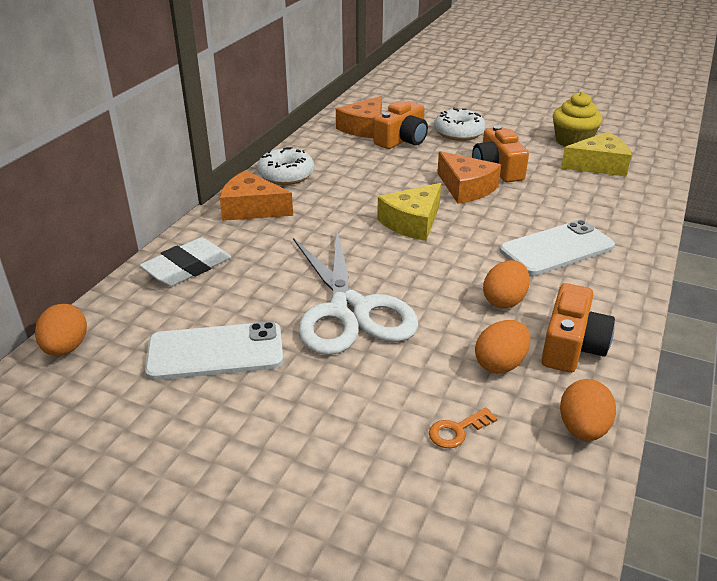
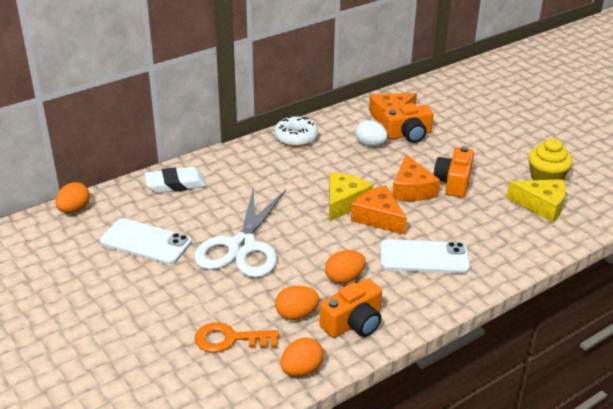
camera: 30 degrees right, 0 degrees up
(252, 208) = (250, 156): orange cheese -> orange cheese (378, 217)
(374, 159) = (370, 144): none -> white egg
(412, 222) = (344, 202): yellow cheese -> yellow cheese turned 135 degrees clockwise
(457, 430) = (230, 339): orange key -> orange key, size x1.72
(459, 133) = (459, 142): white donut -> none

